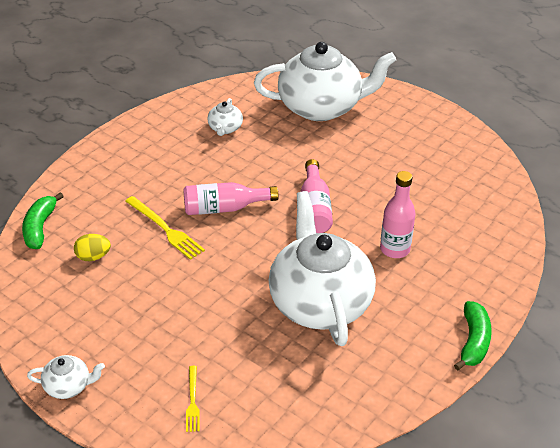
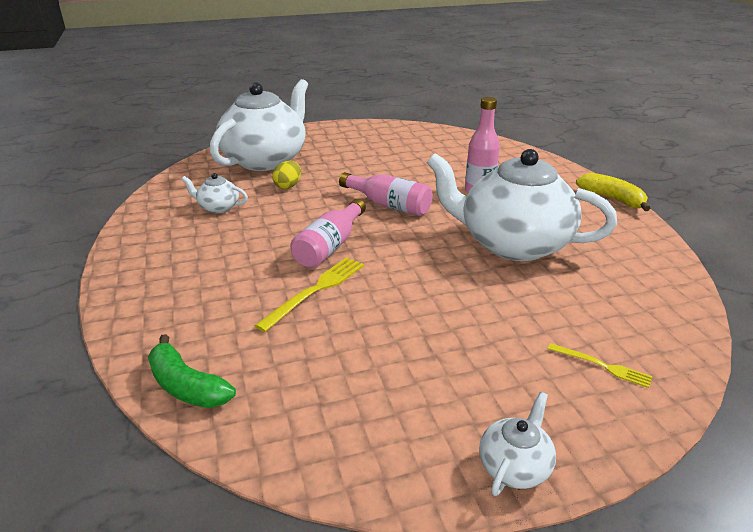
camera: 55 degrees left, 10 degrees down
(93, 257) = (297, 358): yellow egg -> yellow egg (288, 186)
(165, 229) = (315, 290): yellow fork -> yellow fork turned 45 degrees counterclockwise
(225, 128) = (218, 207): white teapot -> white teapot turned 150 degrees clockwise
(473, 342) = (612, 199): green banana -> yellow banana

